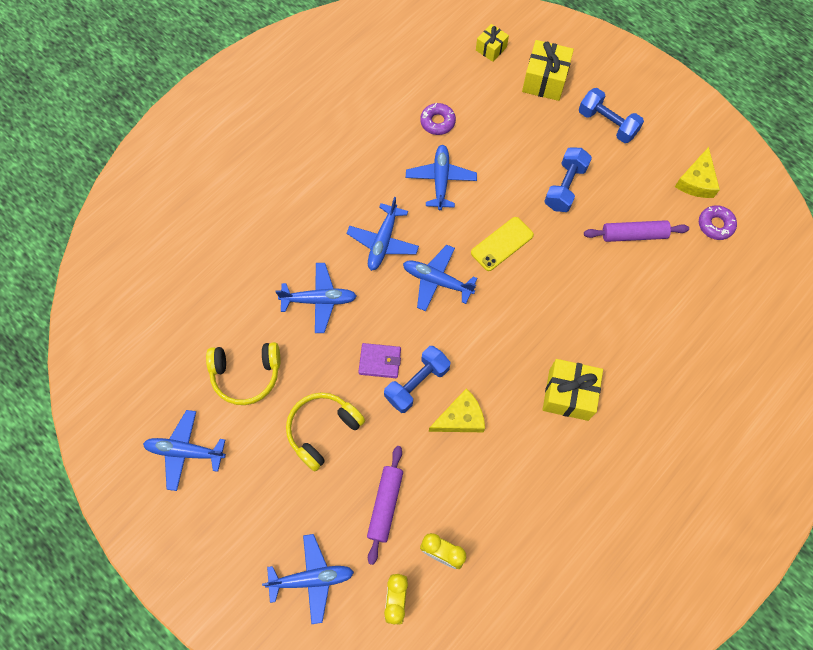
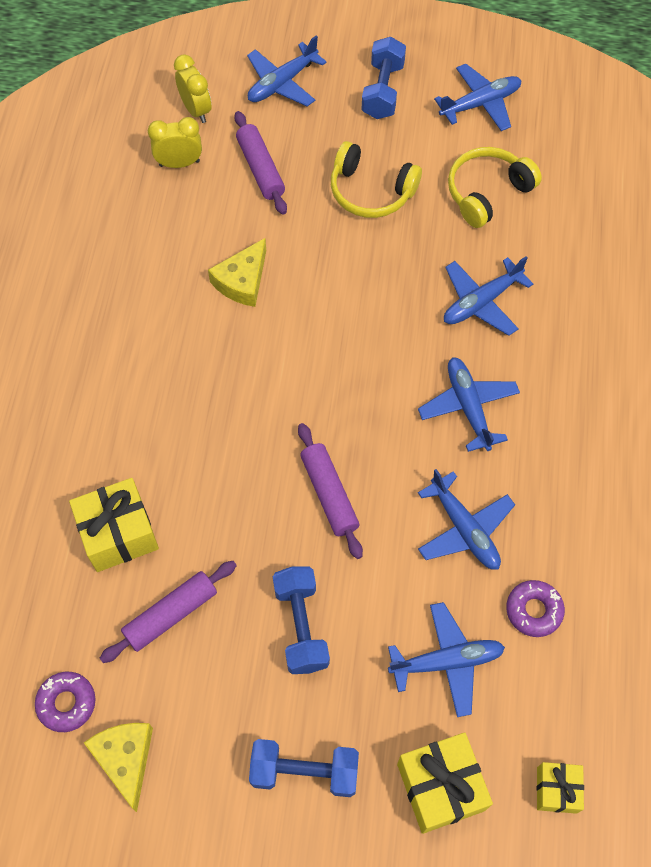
camera: 145 degrees right, 5 degrees down
(322, 430) = (371, 191): yellow headphones -> yellow headphones turned 105 degrees clockwise
(380, 361) = (366, 283): purple wallet -> none
(417, 383) = (311, 285): blue dumbbell -> blue dumbbell (383, 91)
(437, 281) = (372, 402): blue plane -> blue plane (447, 661)
(502, 244) = (329, 494): yellow phone -> purple rolling pin
(568, 394) = (141, 371): yellow gift -> yellow gift (119, 534)

